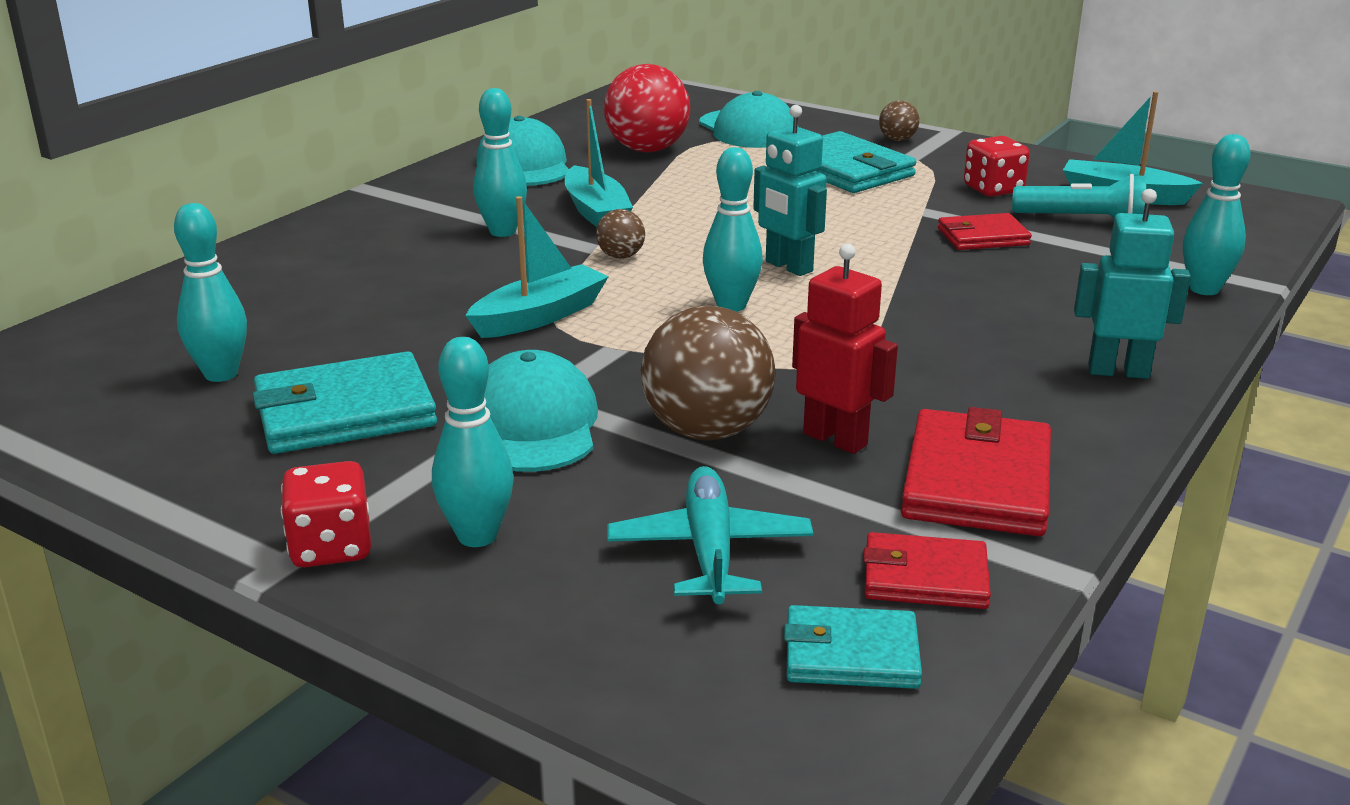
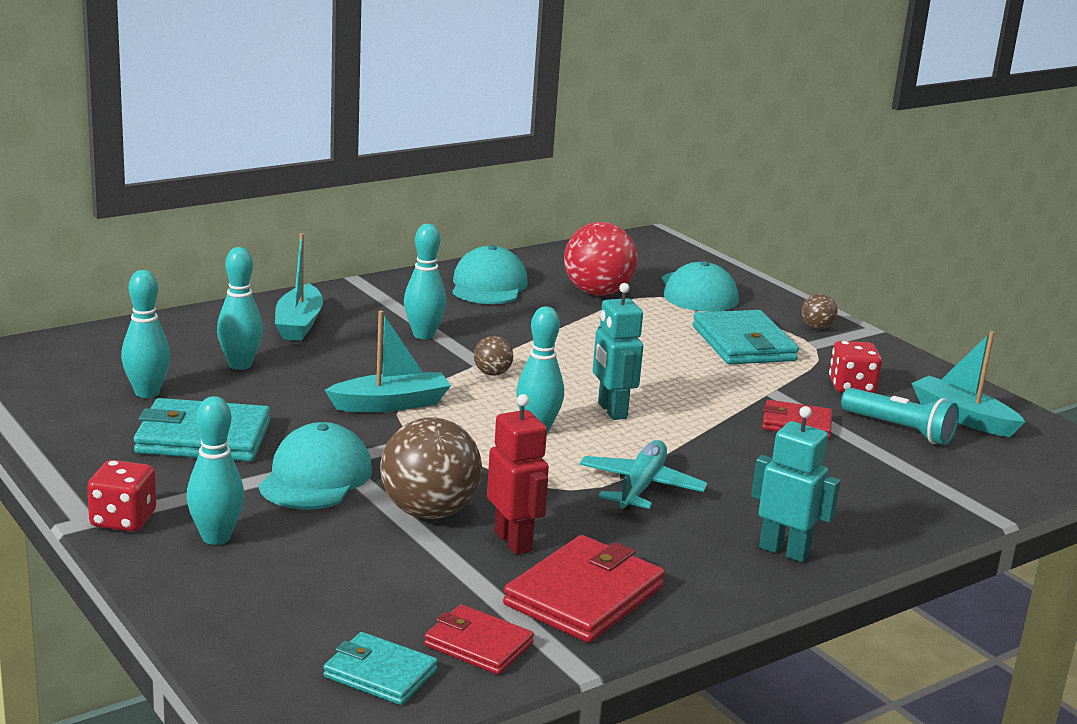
camera: 20 degrees right, 5 degrees down
(596, 212) = (507, 335): turquoise boat -> turquoise boat (299, 324)
(709, 550) = (353, 587): turquoise plane -> turquoise plane (640, 487)
(1204, 289) = (937, 508): turquoise bowling pin -> turquoise bowling pin (240, 365)

